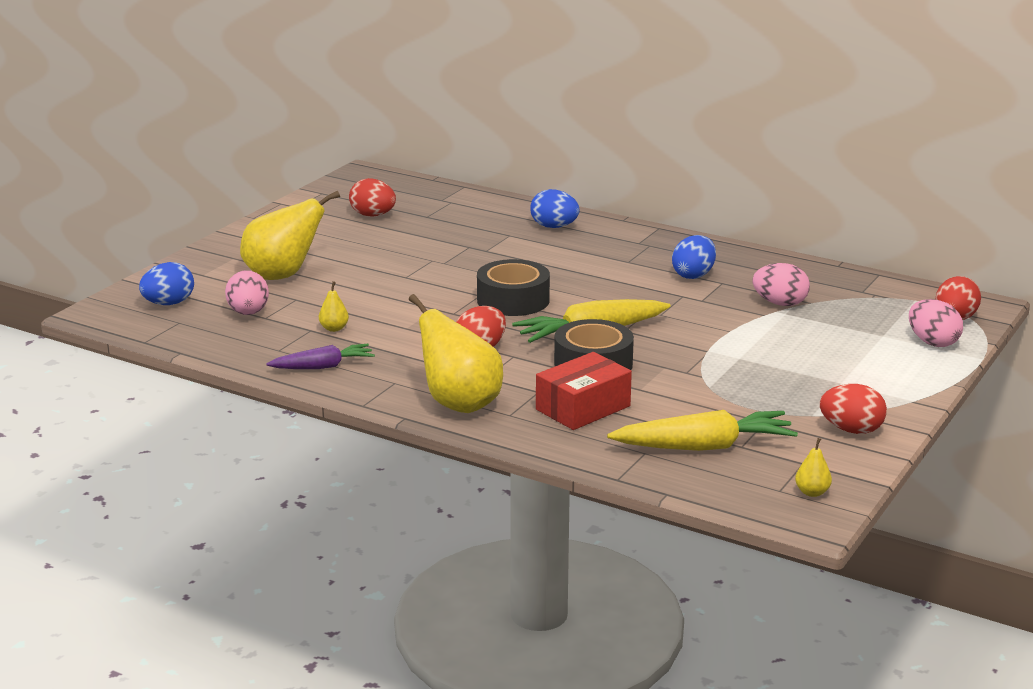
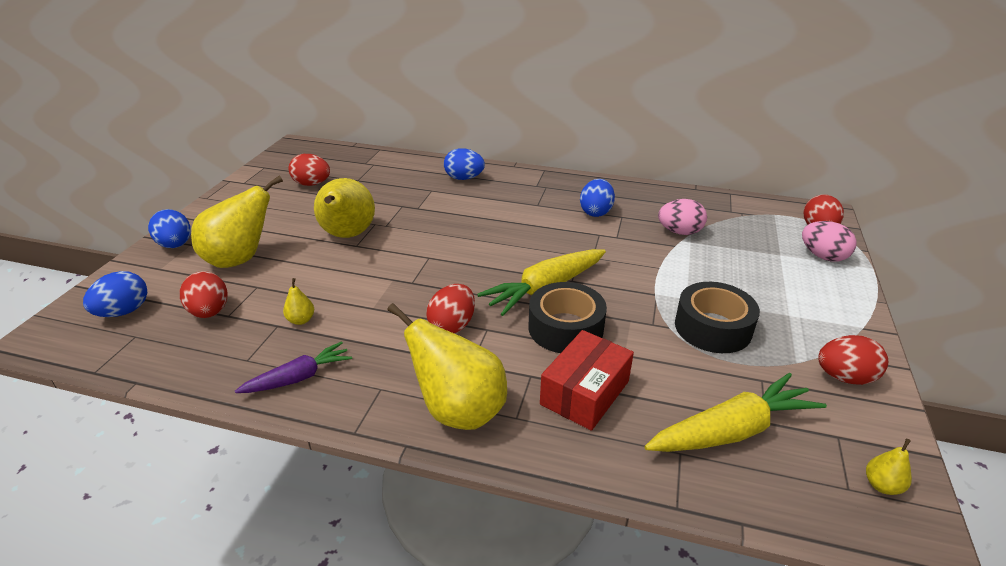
camera: 15 degrees left, 10 degrees up
(219, 257) = (175, 245): none -> blue egg
(248, 313) = (210, 312): pink egg -> red egg
(399, 267) = (347, 235): none -> yellow pear
(513, 300) = (460, 259): black tape -> black tape (712, 327)

